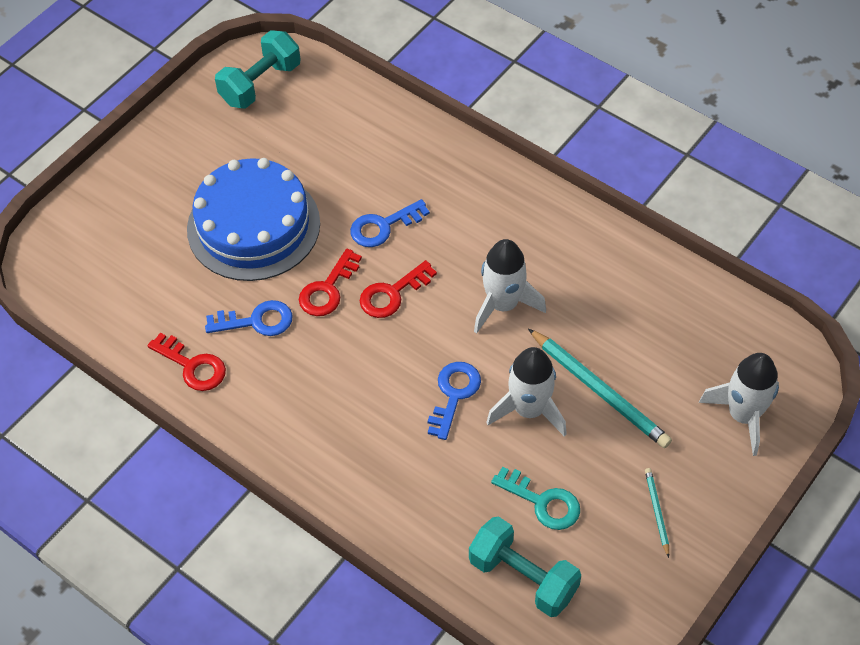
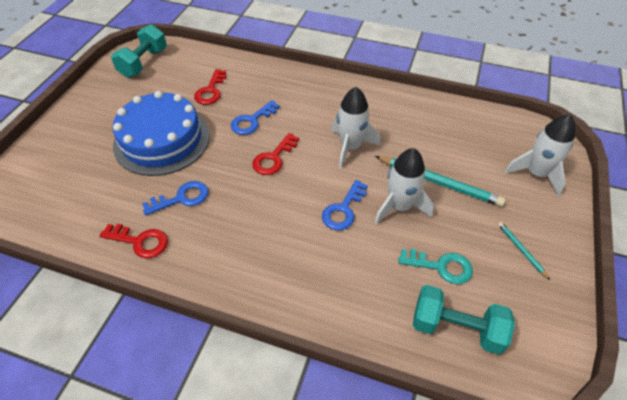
camera: 20 degrees left, 5 degrees down
(327, 290) = (227, 166): red key -> red key (211, 91)
(454, 394) = (343, 210): blue key -> blue key turned 150 degrees counterclockwise

